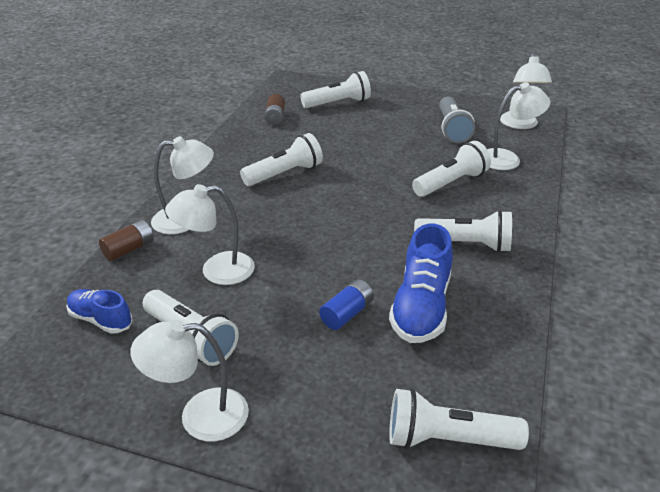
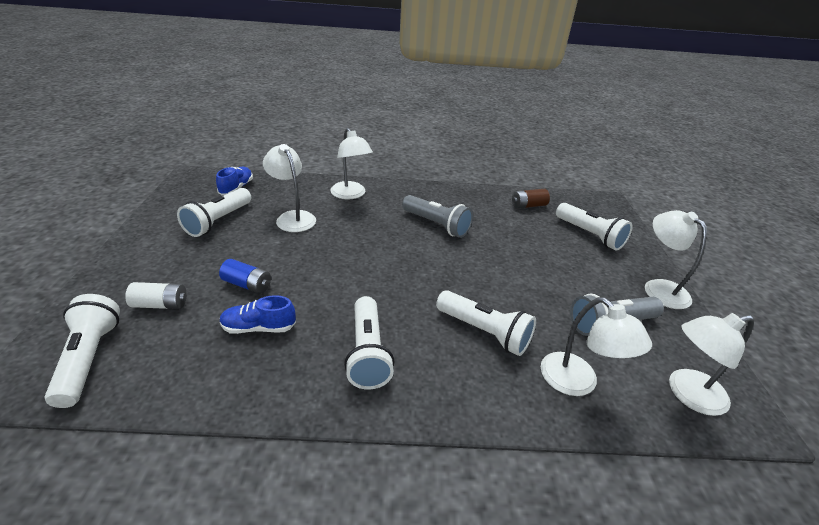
camera: 70 degrees right, 0 degrees up
(129, 249) = (309, 182): brown battery -> none
(200, 415) = (145, 238): white lamp -> white lamp (659, 288)
(284, 174) = (436, 225): white flashlight -> grey flashlight
(364, 385) = (160, 304): none -> white battery
(421, 307) = (259, 328): blue shoe -> blue shoe, size x0.60

